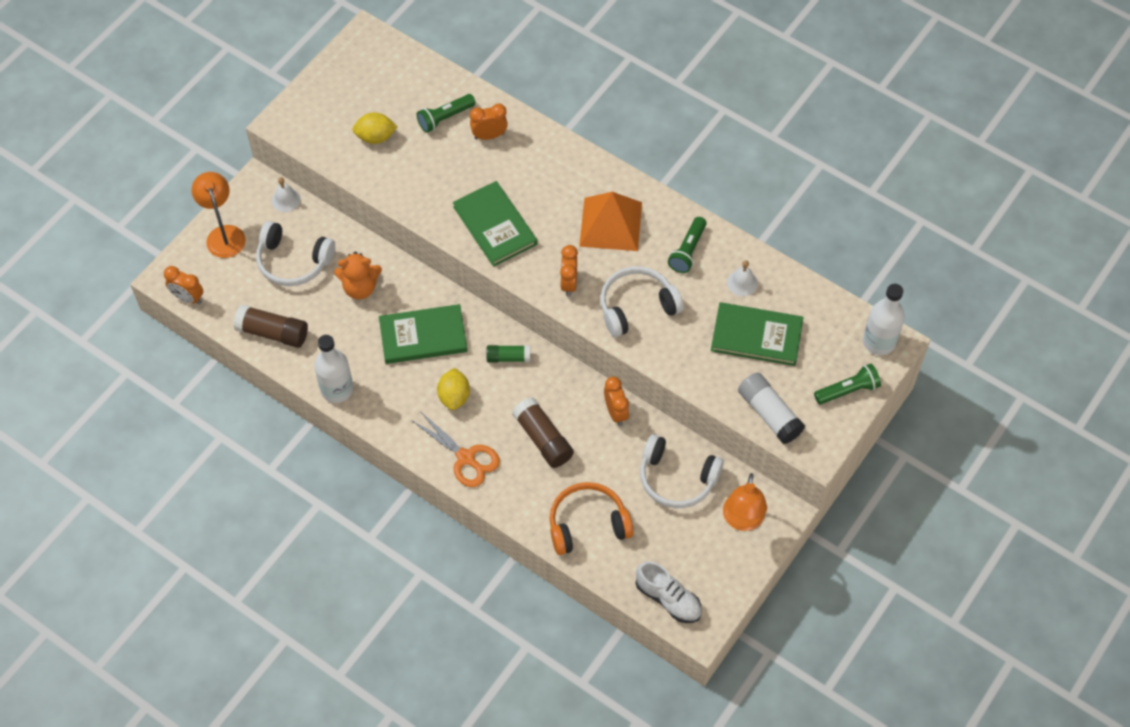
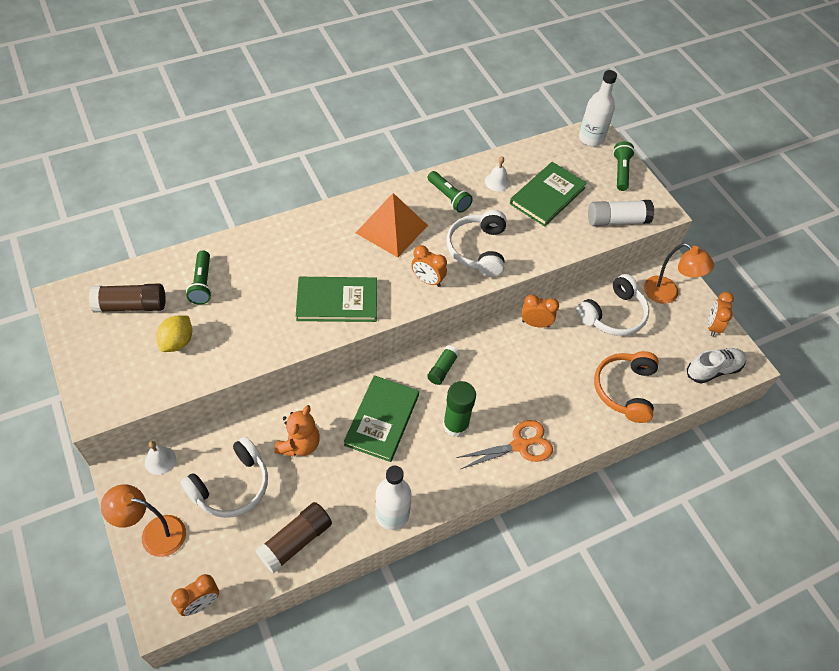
camera: 65 degrees left, 5 degrees down
(454, 396) = (455, 425): yellow lemon -> green glue stick
(489, 136) = (246, 263): orange clock -> orange clock (712, 326)
(543, 439) = (532, 382): brown glue stick -> brown glue stick (131, 306)

